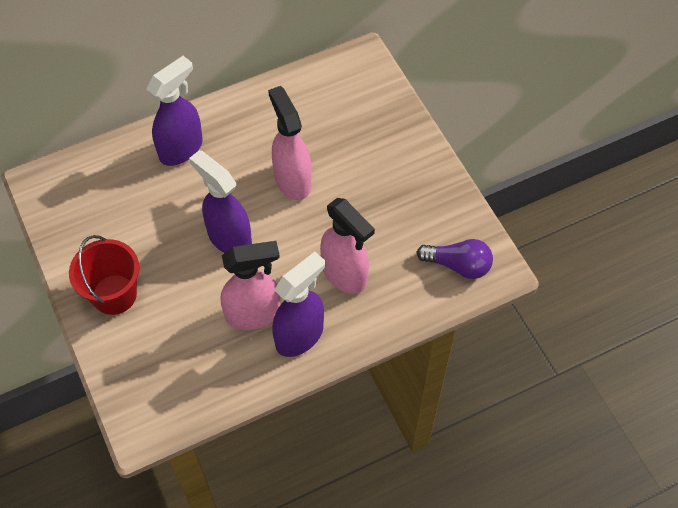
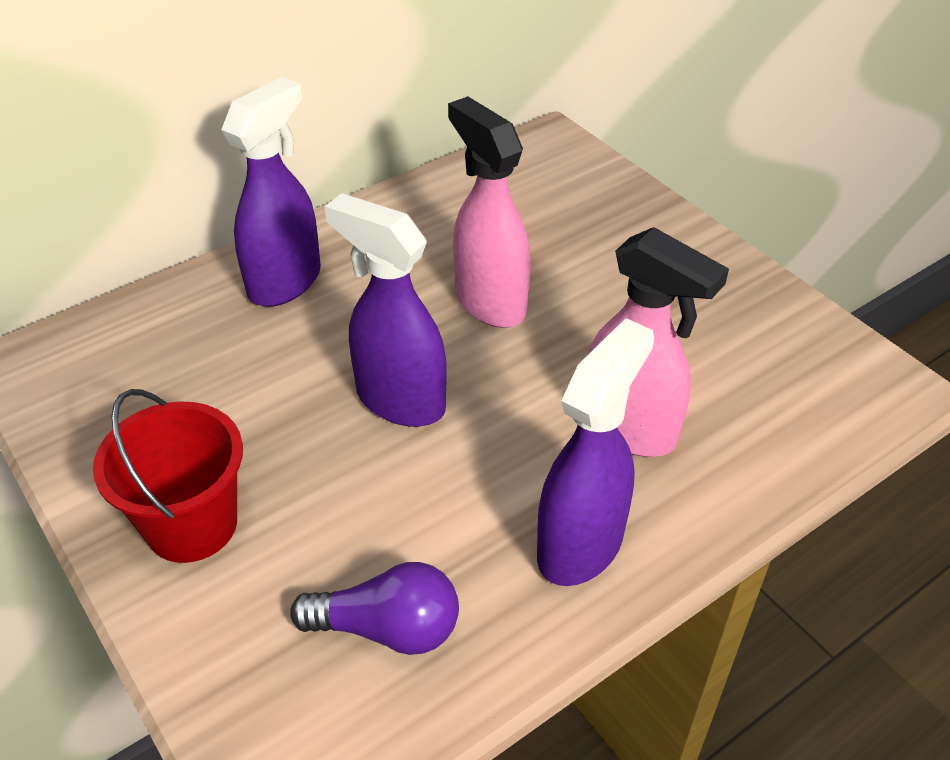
camera: 10 degrees left, 15 degrees down
(254, 314) = (479, 519): pink spray bottle -> none
(458, 265) = (824, 388): purple light bulb -> purple light bulb (387, 628)

